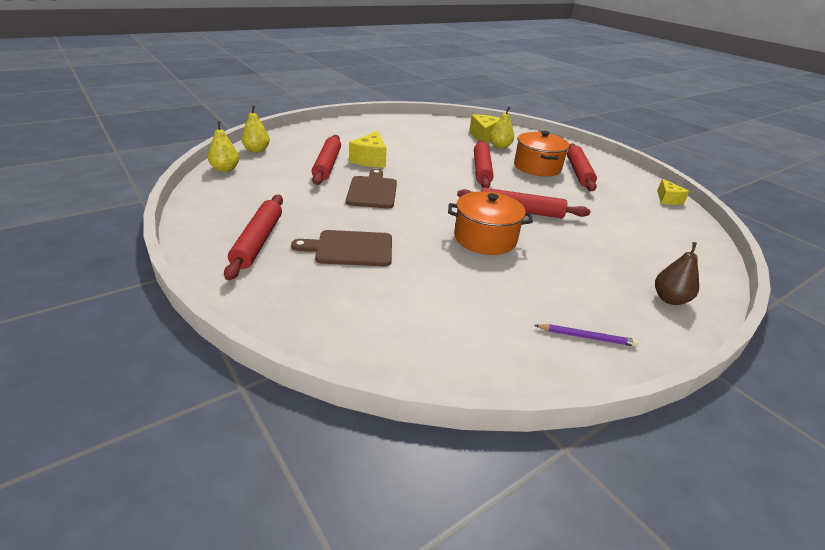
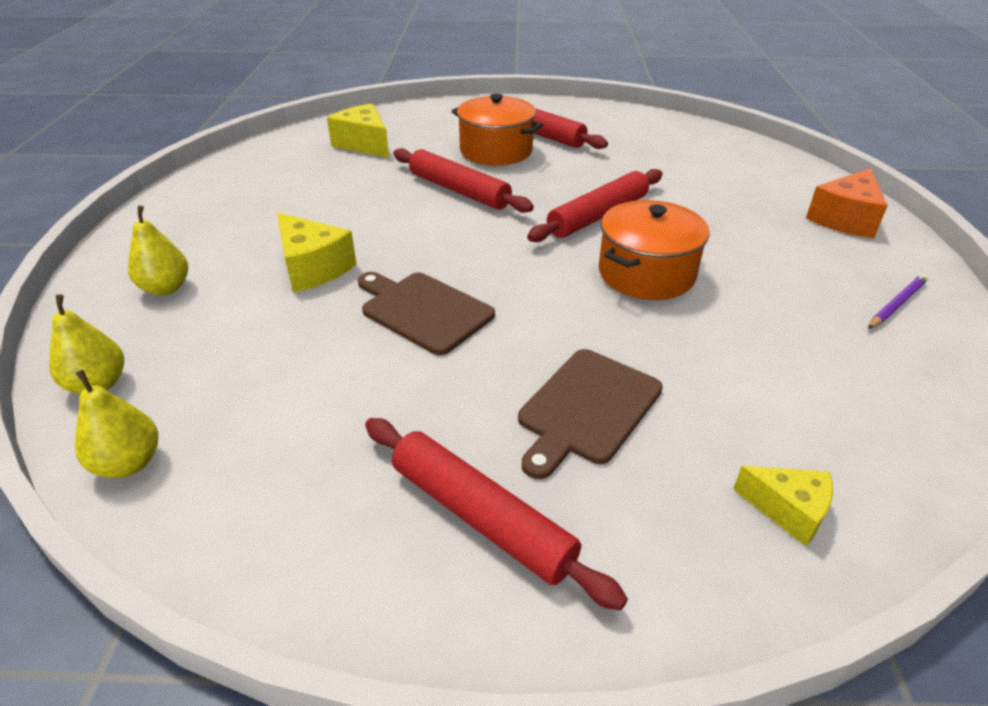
camera: 50 degrees left, 5 degrees up
(327, 165) = (278, 320): red rolling pin -> none
(500, 146) = (408, 147): yellow pear -> yellow pear (166, 288)
(667, 199) = (649, 119): yellow cheese -> yellow cheese (788, 510)
(670, 299) = (845, 219): brown pear -> orange cheese

